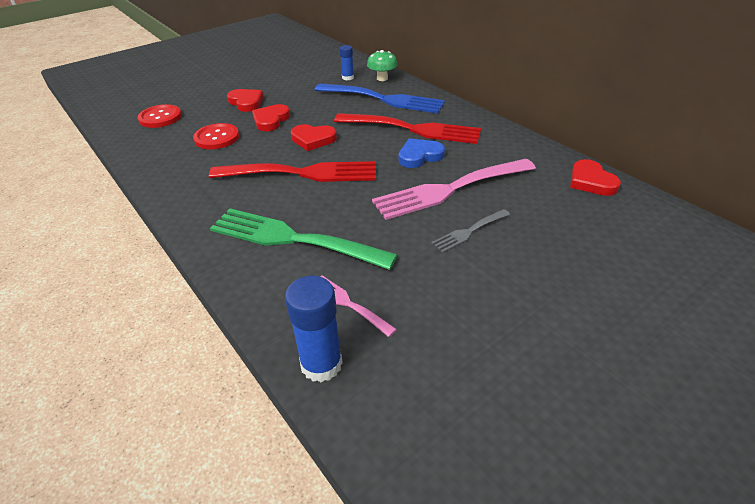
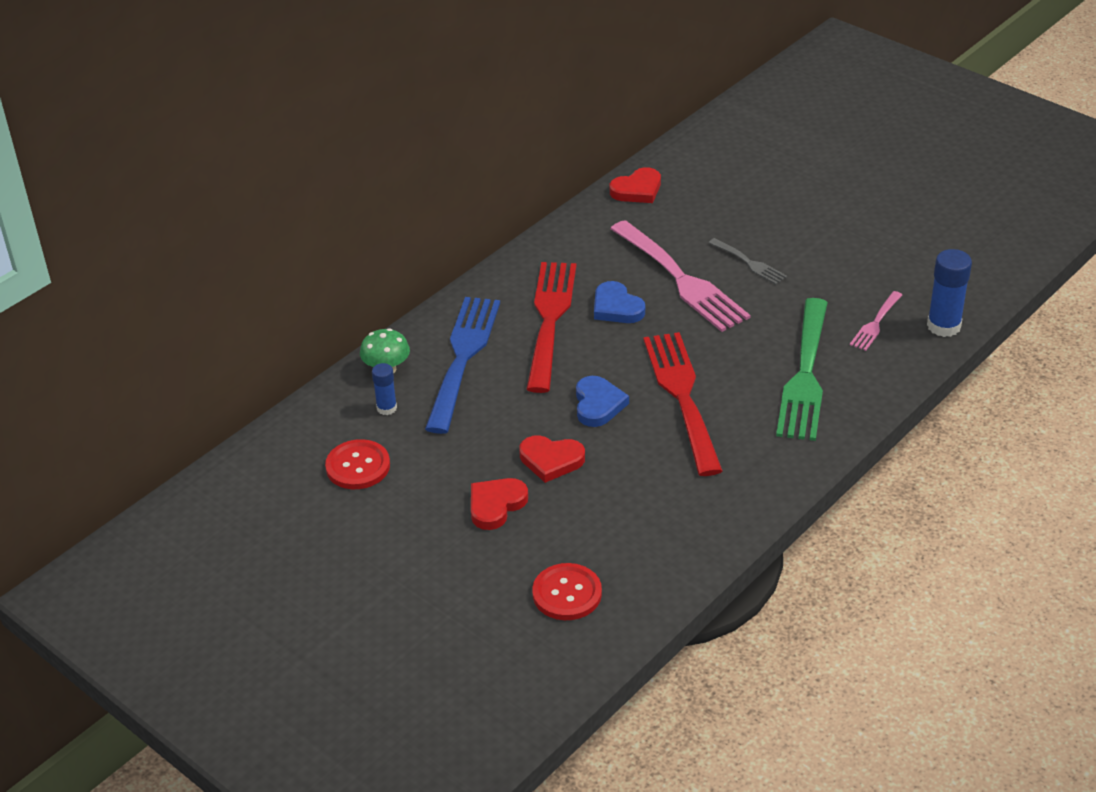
camera: 100 degrees left, 0 degrees up
(217, 138) = (615, 503): red button -> red button (358, 466)
(313, 139) = (598, 404): red heart -> blue heart

